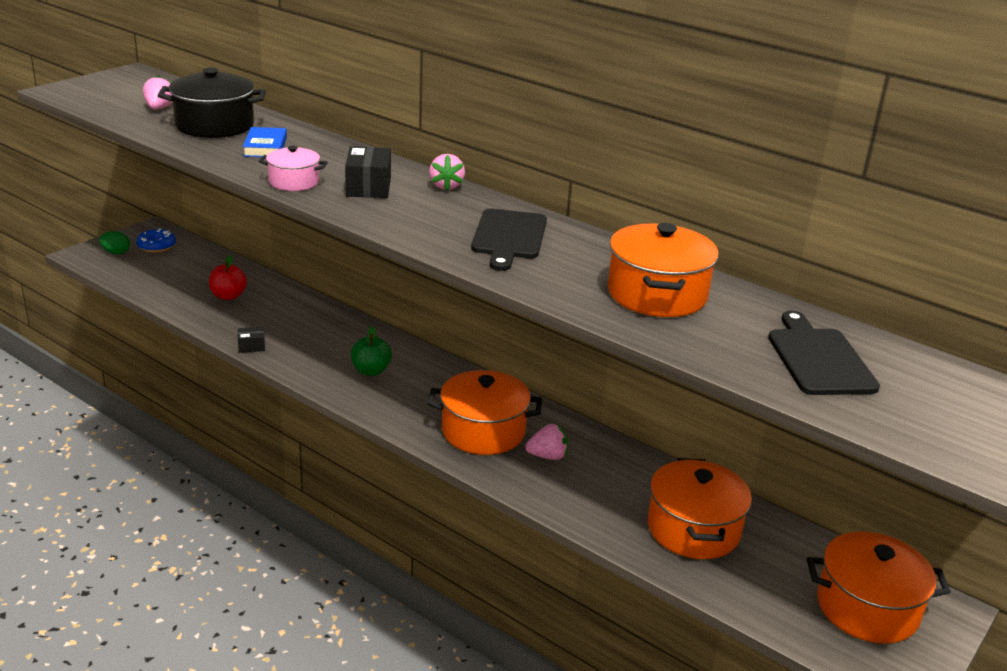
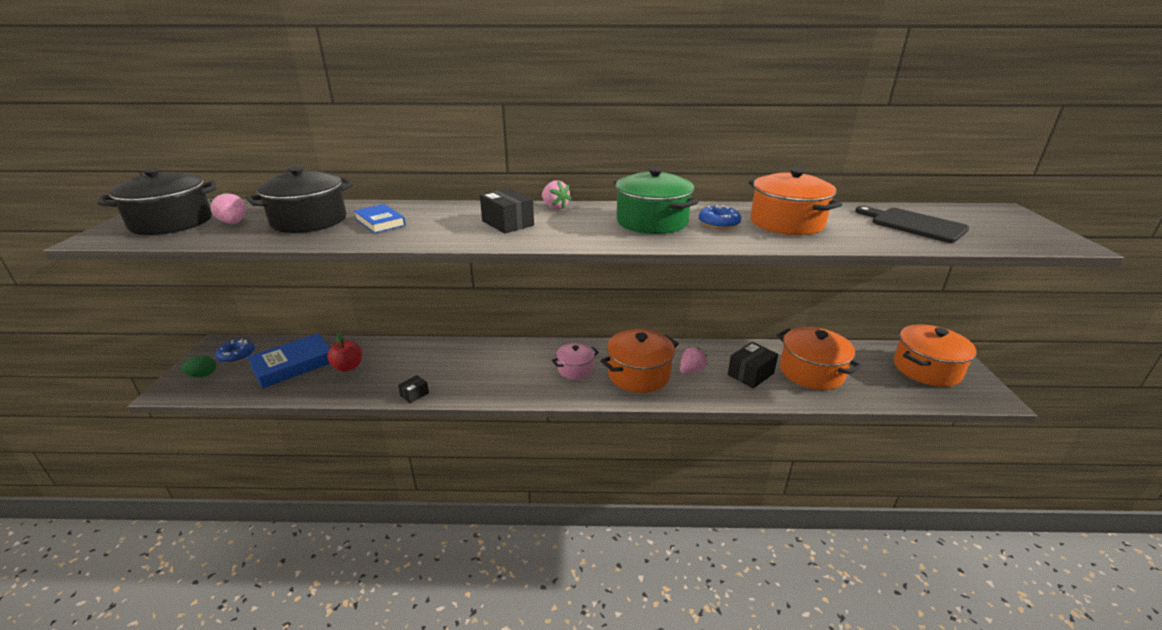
camera: 35 degrees left, 0 degrees up
(119, 93) = (172, 223): none -> black pot
(189, 273) = (293, 364): none -> blue book
(294, 182) = (448, 237): pink pot -> pink pot (575, 369)
(371, 371) = (521, 371): green apple -> none
(509, 237) = (652, 222): black cutting board -> green pot
(577, 265) = (719, 223): none -> blue donut
(611, 493) = (750, 374): none -> black box

